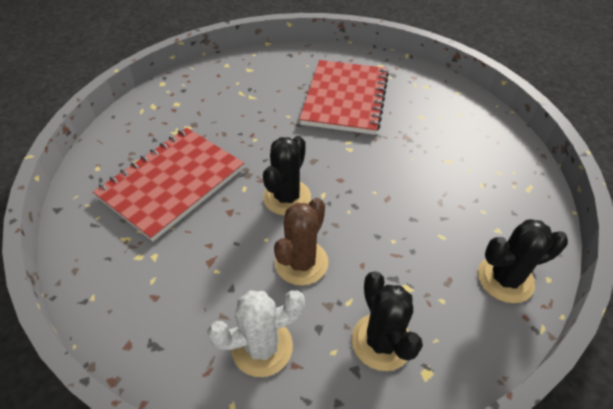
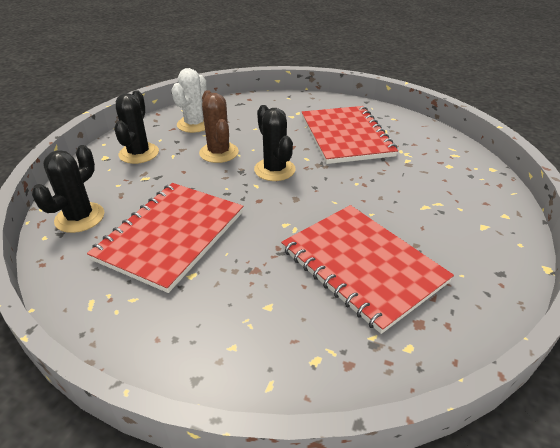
camera: 130 degrees right, 10 degrees down
(381, 341) = (139, 153): black cactus -> black cactus turned 75 degrees clockwise
(438, 199) = (171, 235): none -> red notebook

